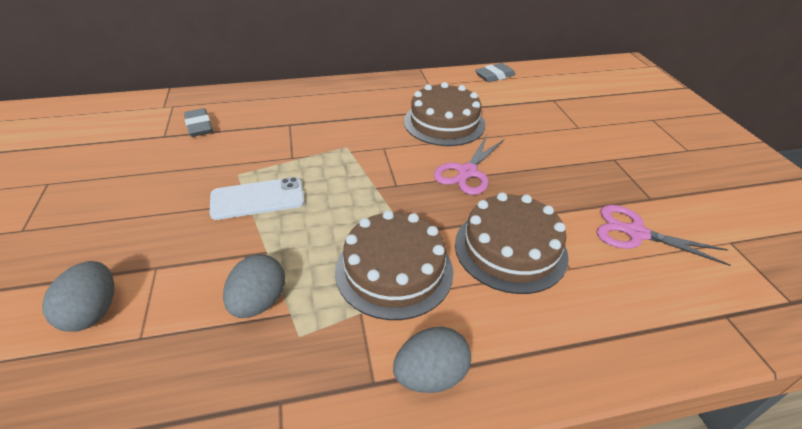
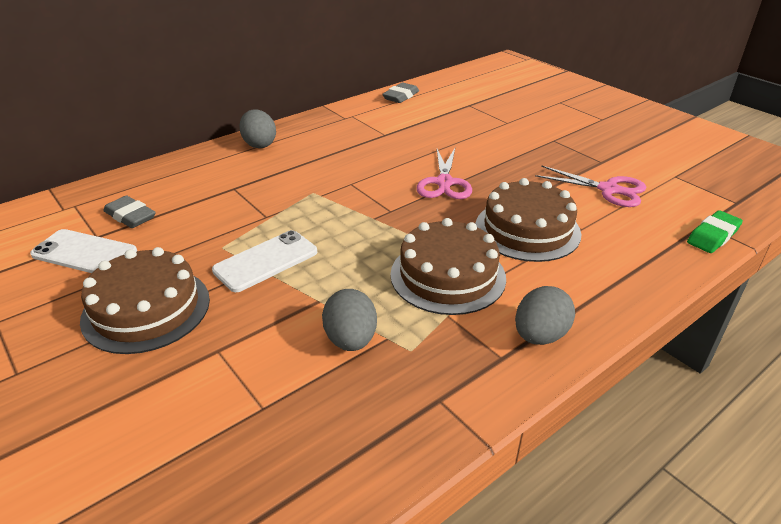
camera: 25 degrees left, 5 degrees down
(93, 312) = (189, 408): grey egg -> grey egg (259, 144)
(145, 147) = (84, 253): none -> white phone
(444, 123) = (389, 148): brown cake -> brown cake (146, 309)
(635, 233) = (609, 189): pink scissors -> pink scissors turned 150 degrees counterclockwise
(727, 334) = (712, 236): none -> green eraser

